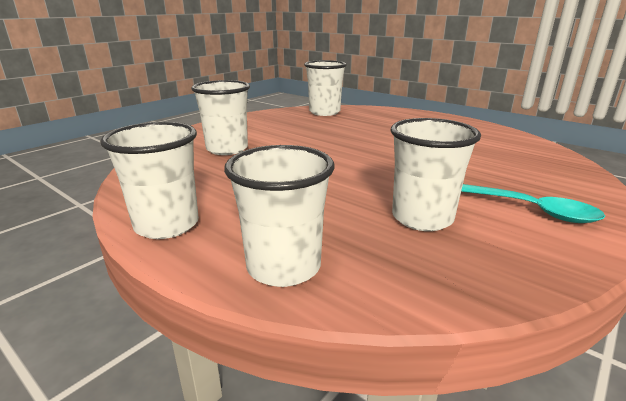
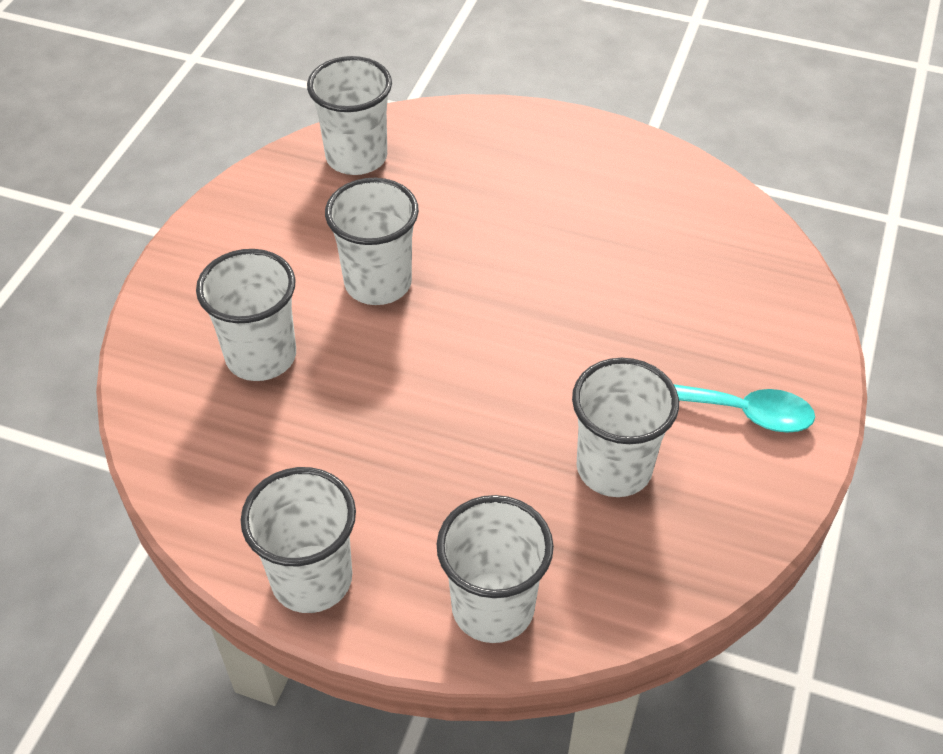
camera: 20 degrees left, 25 degrees up
(308, 139) = (378, 283): none -> white cup

